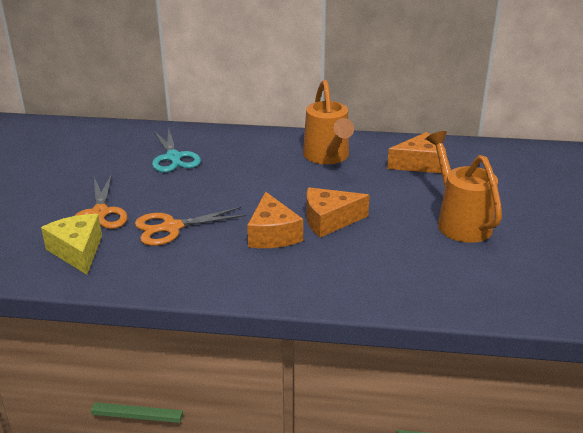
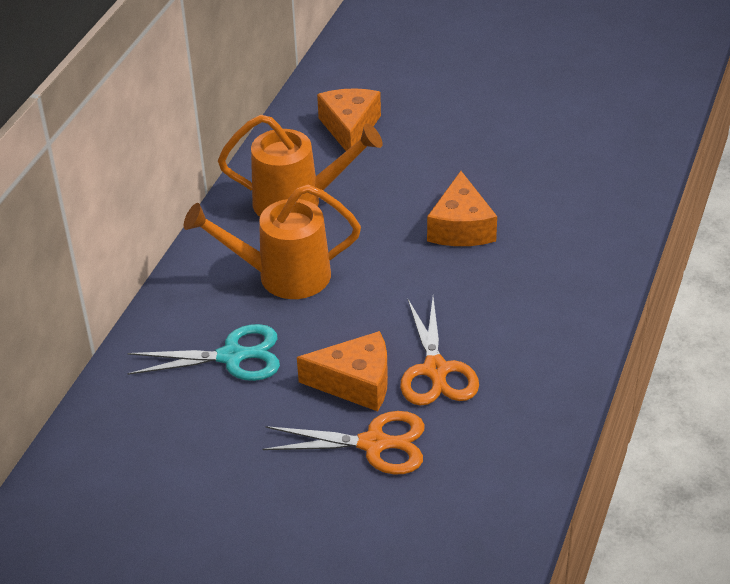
camera: 75 degrees left, 10 degrees up
(77, 251) = (469, 468): yellow cheese -> none
(272, 234) = (478, 279): orange cheese -> orange cheese (355, 383)
(460, 222) = (493, 130): orange watering can -> orange watering can (283, 276)

